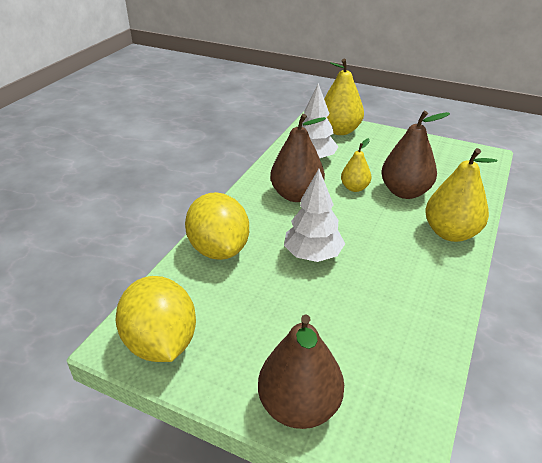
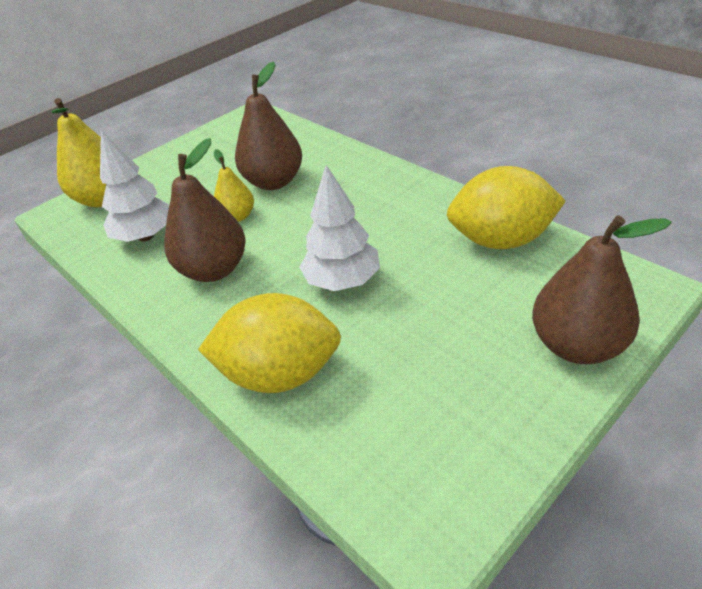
camera: 65 degrees left, 5 degrees up
(161, 343) = (446, 473): yellow lemon -> yellow lemon (501, 240)
(450, 233) = (361, 172): yellow pear -> none

